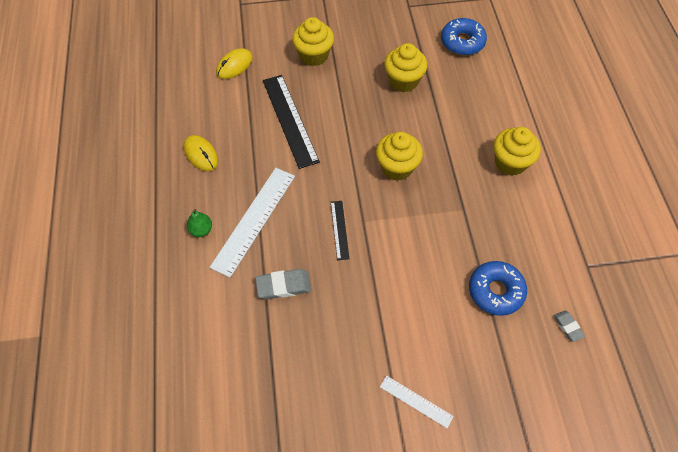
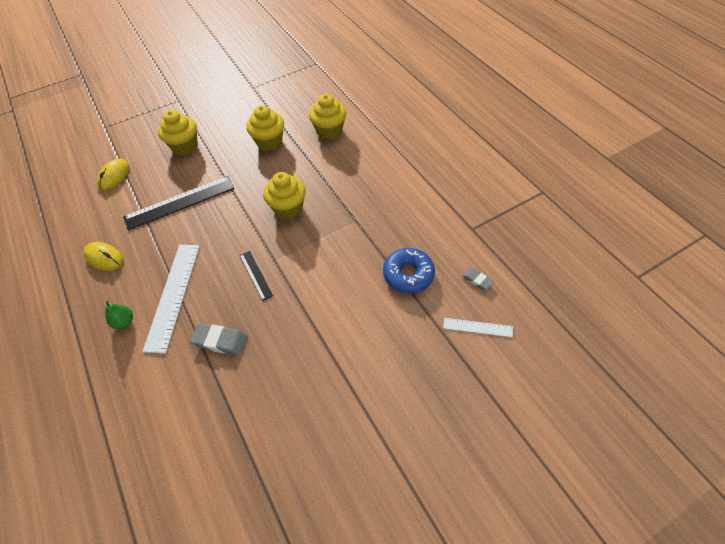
camera: 20 degrees left, 5 degrees down
(283, 286) = (220, 341): grey eraser -> grey eraser turned 45 degrees clockwise
(289, 120) = (180, 202): black ruler -> black ruler turned 75 degrees counterclockwise
(416, 401) = (376, 392): white ruler -> white ruler (477, 327)
(462, 42) = (307, 100): blue donut -> none
(510, 162) = (380, 174): yellow cupcake -> yellow cupcake (329, 131)

